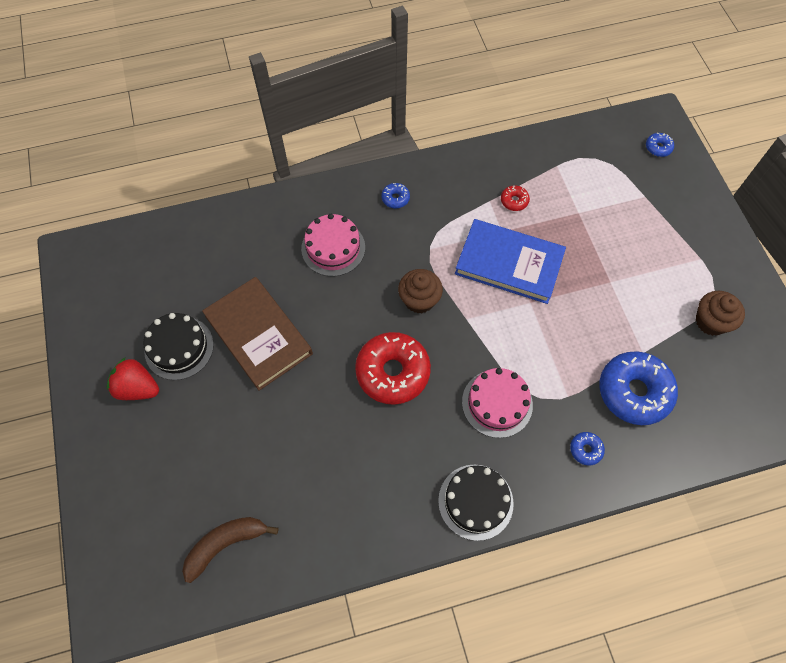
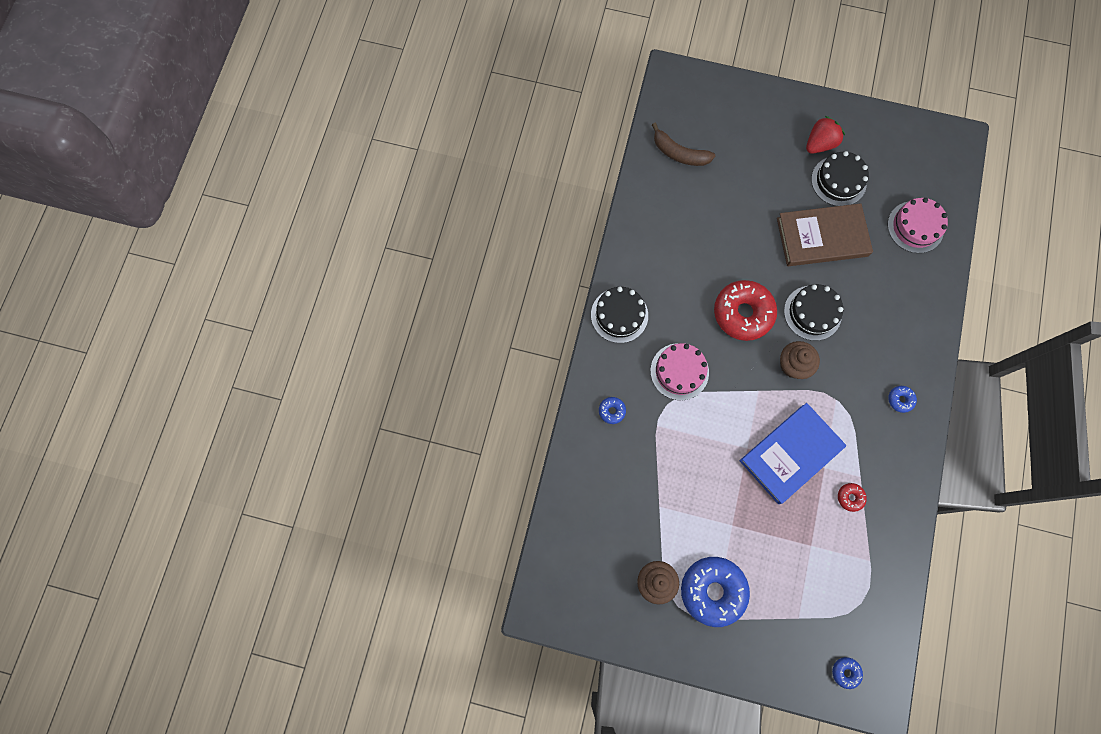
camera: 120 degrees right, 10 degrees up
(225, 544) = (679, 153): brown banana -> brown banana turned 120 degrees clockwise
(333, 248) = (874, 326): pink cake -> pink cake (915, 227)
(352, 307) = (812, 313): none -> black cake
(634, 392) = (633, 476): blue donut -> blue donut (712, 591)

